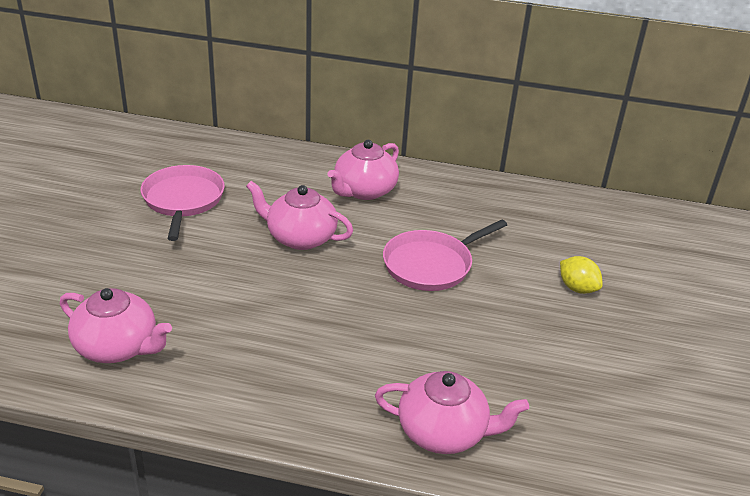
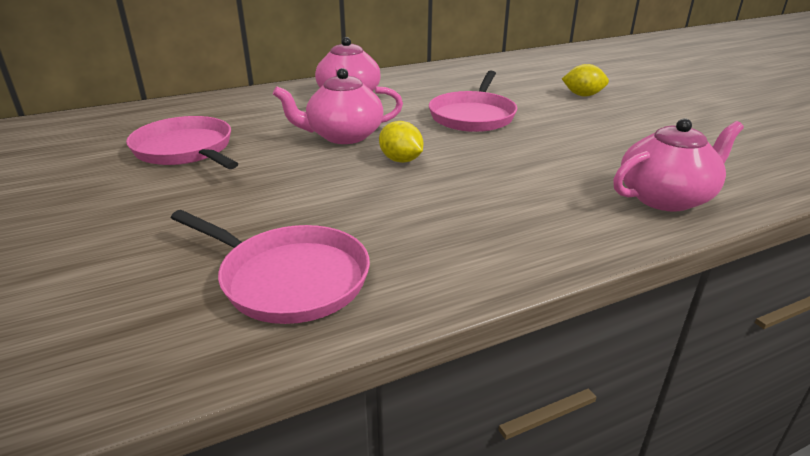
camera: 35 degrees left, 5 degrees down
(118, 347) = (289, 279): pink teapot -> pink pan
(306, 285) = (401, 160): none -> yellow lemon

